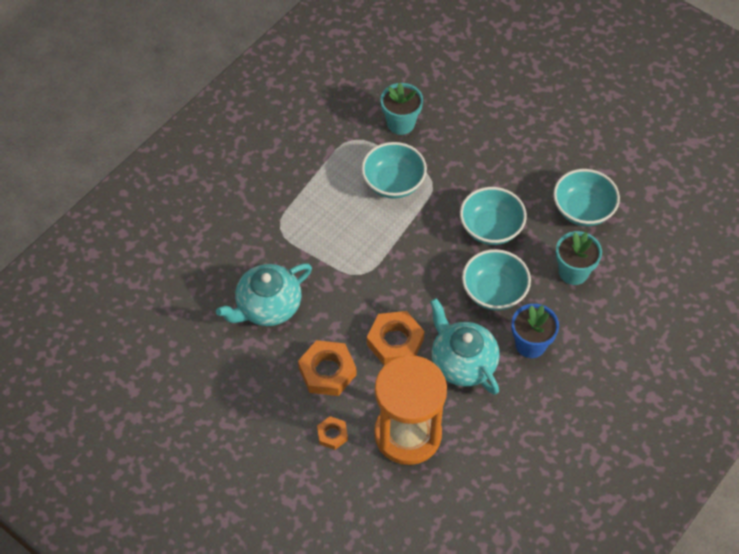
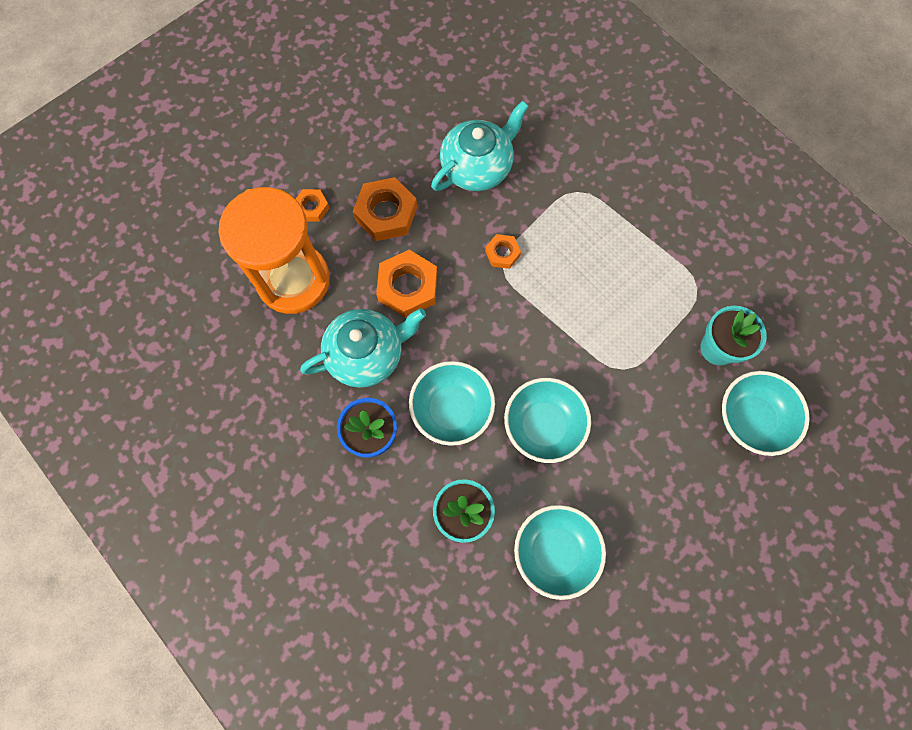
camera: 100 degrees right, 15 degrees up
(267, 306) = (477, 167): turquoise teapot -> turquoise teapot turned 75 degrees clockwise
(349, 275) = (502, 253): none -> orange nut
(393, 183) = (626, 323): turquoise bowl -> turquoise bowl (751, 419)

